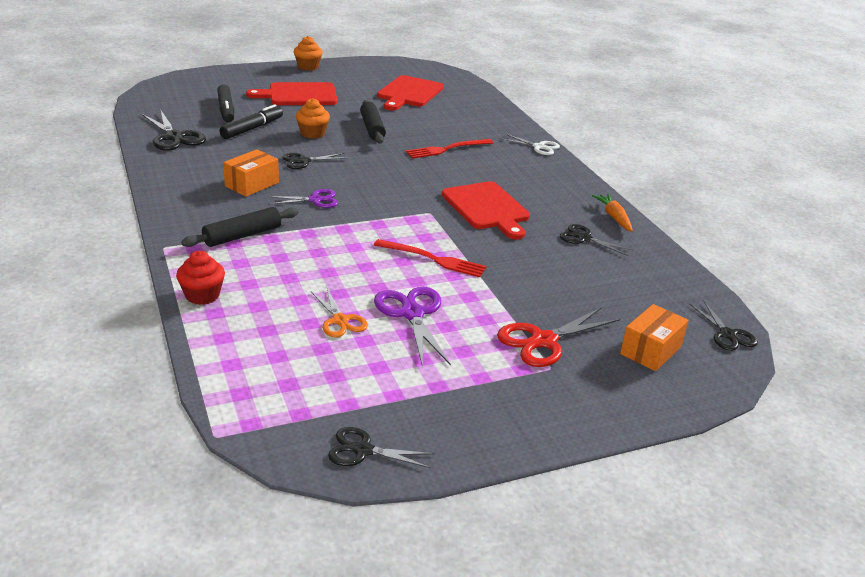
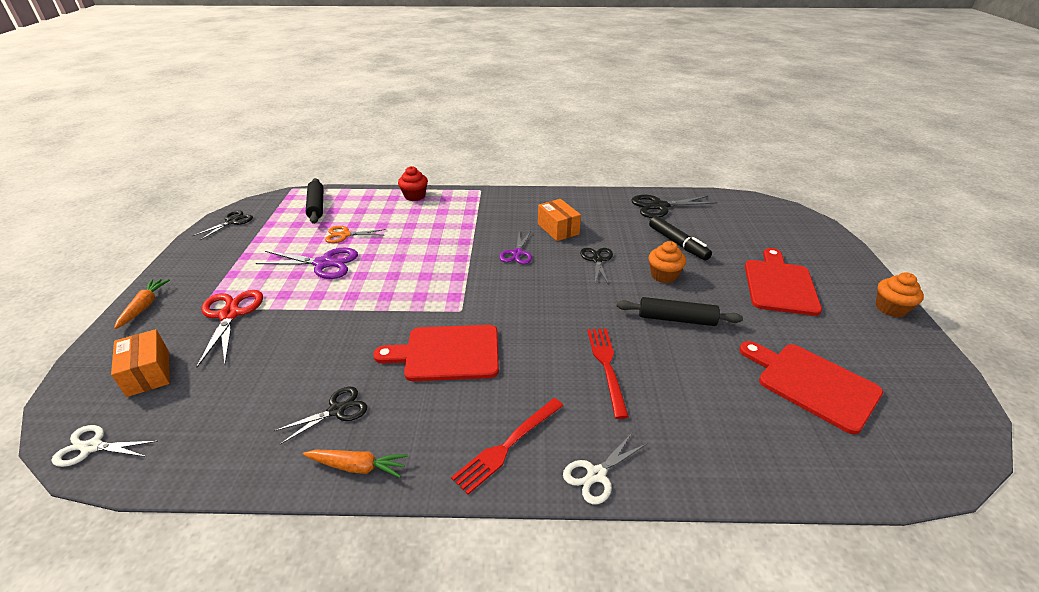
camera: 115 degrees right, 5 degrees up
(226, 109) = (726, 235): black marker -> none
(242, 235) = (478, 216): black rolling pin -> black rolling pin (316, 206)
(433, 259) = (382, 291): red fork -> red fork (507, 446)
(588, 416) = (144, 307): none -> orange carrot
(727, 334) = (92, 447): black scissors -> white scissors

